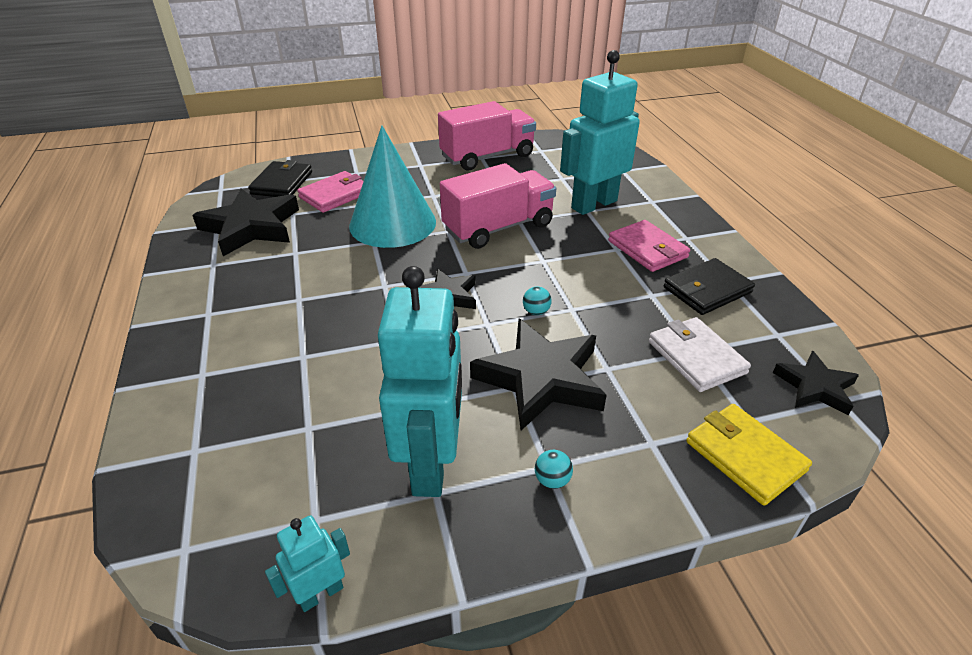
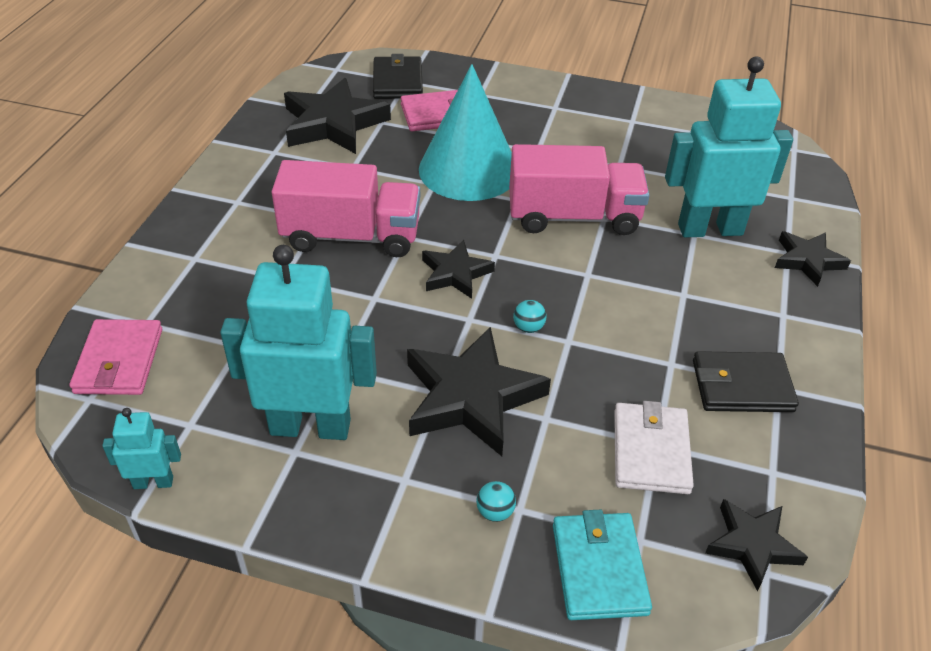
camera: 30 degrees right, 5 degrees up
(282, 183) = (397, 81): black wallet -> black wallet turned 45 degrees counterclockwise
(431, 464) = (310, 426): turquoise robot -> turquoise robot turned 120 degrees counterclockwise
(487, 156) = (640, 122): pink truck -> pink truck (351, 236)
(552, 480) = (398, 493): turquoise ball -> turquoise ball (495, 512)
(647, 249) = (720, 309): pink wallet -> pink wallet (119, 361)
(668, 202) = (808, 261): none -> black star
(744, 456) = (599, 568): yellow wallet -> turquoise wallet

